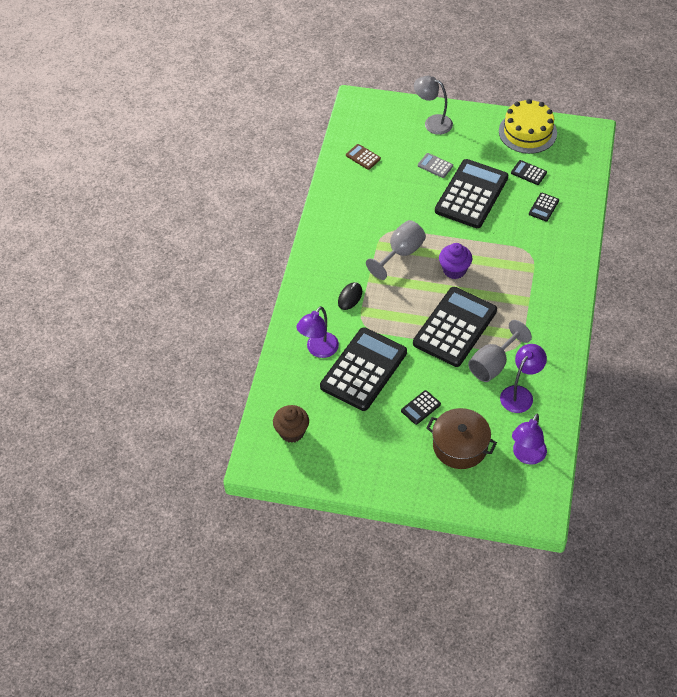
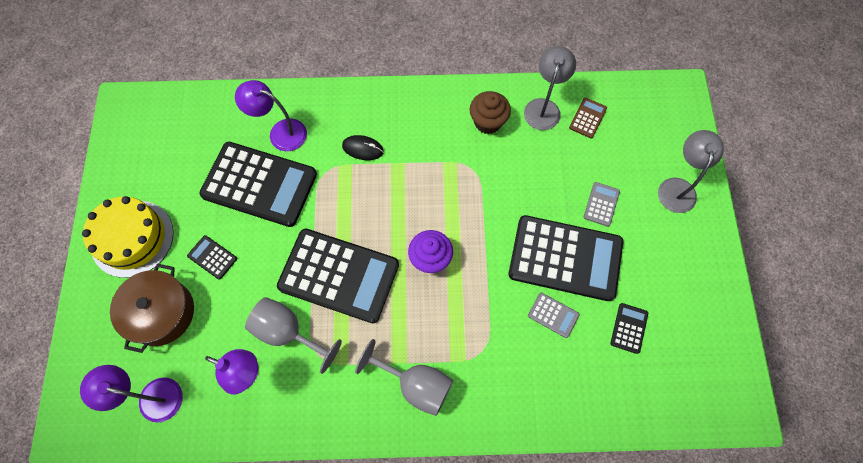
camera: 75 degrees right, 15 degrees up
(292, 432) = (166, 130): brown cupcake -> brown cupcake (488, 122)
(346, 180) = (543, 107): none -> grey lamp
(400, 253) = (442, 191): grey goblet -> grey goblet (415, 384)
(511, 210) = (553, 315): none -> grey calculator
(527, 132) = (707, 315): yellow cake -> yellow cake (132, 238)
(543, 207) = (571, 359): black calculator -> none

